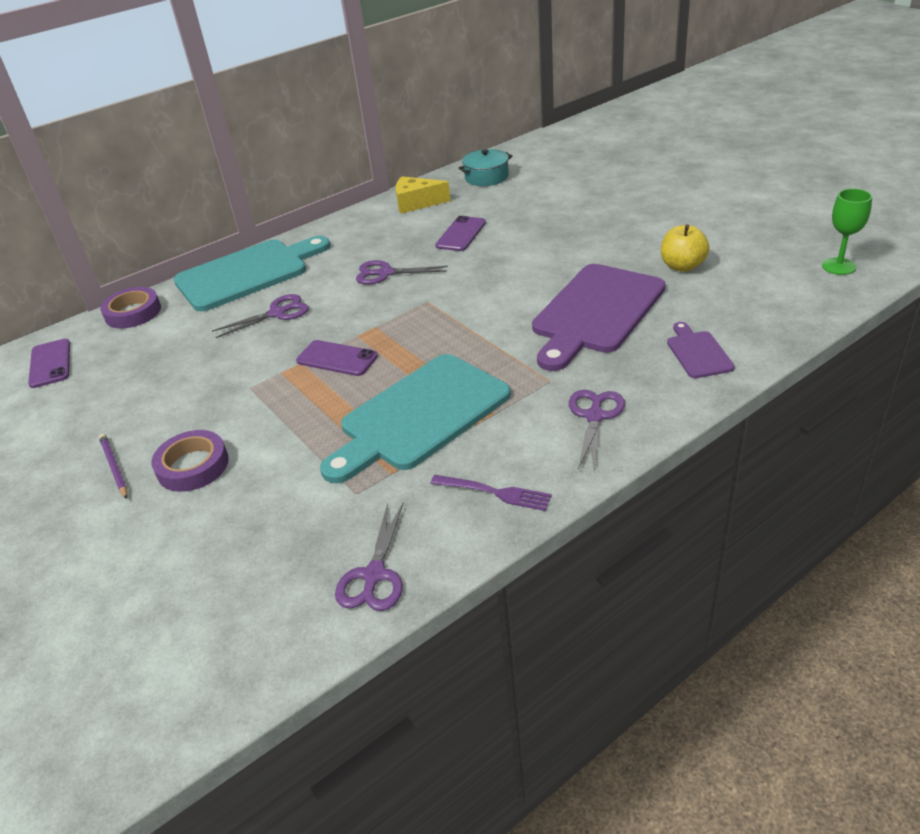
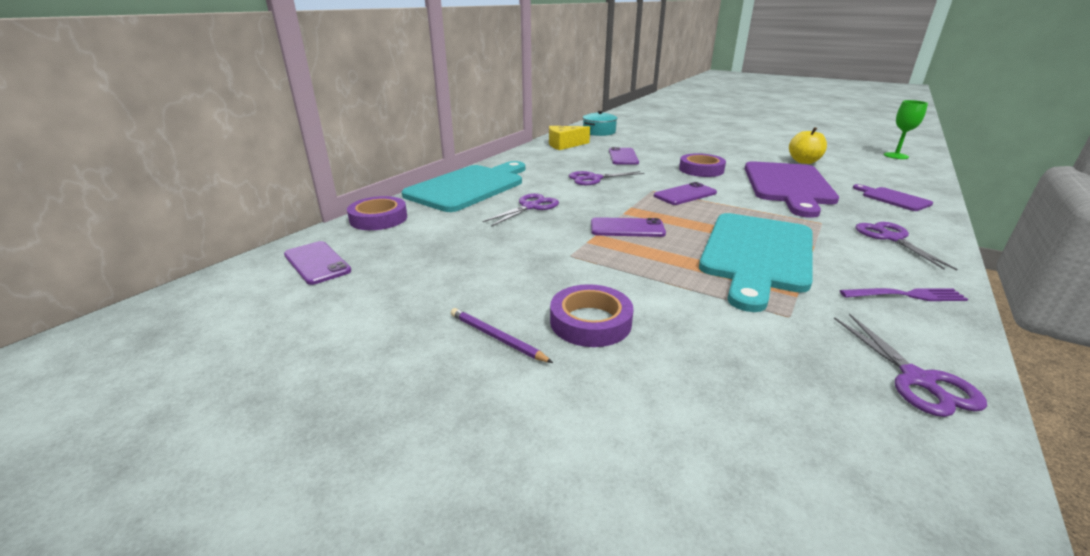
camera: 25 degrees left, 10 degrees down
(454, 313) = (685, 194): none -> purple phone
(526, 269) = (701, 170): none -> purple tape

